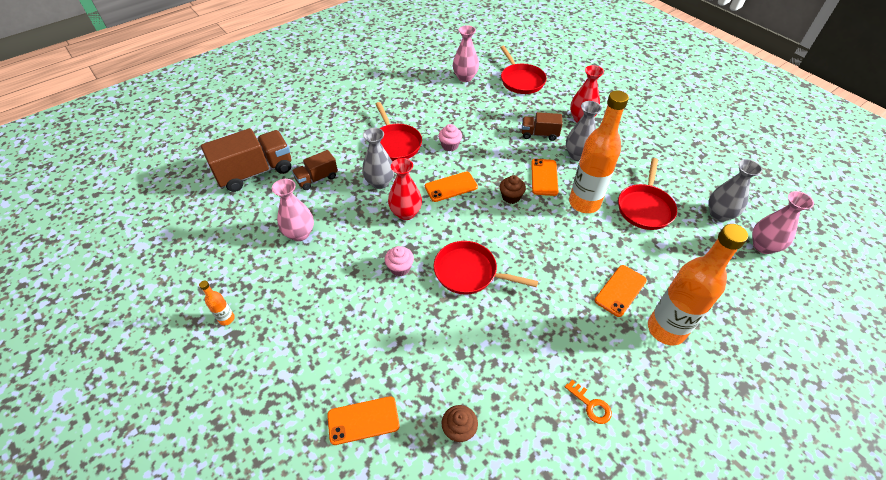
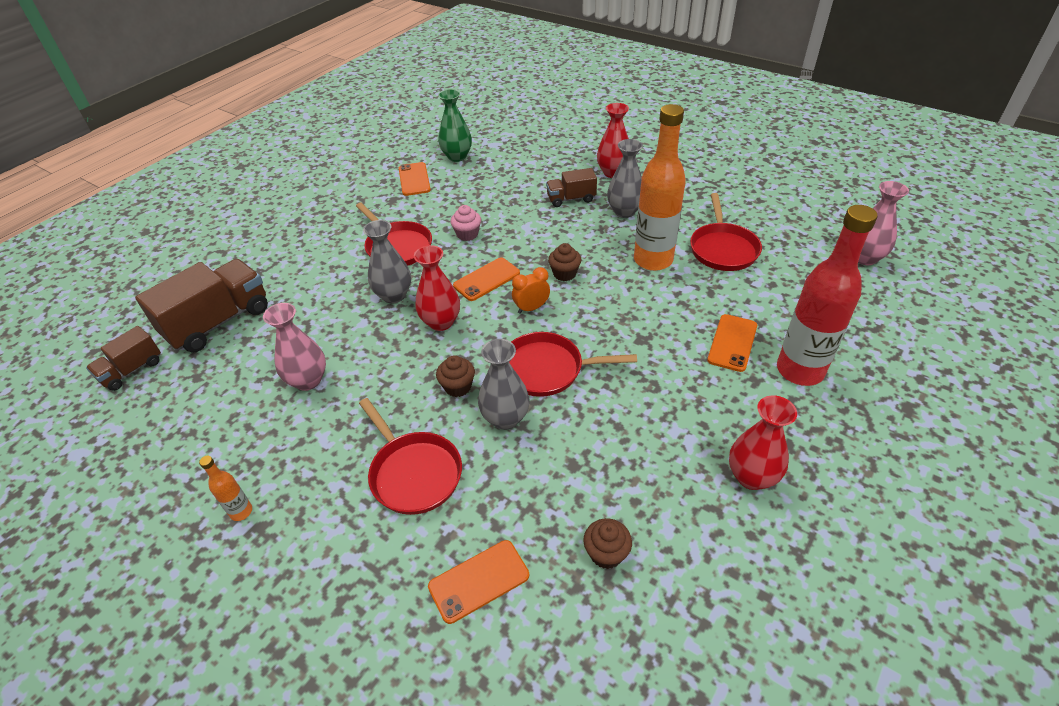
camera: 15 degrees left, 5 degrees down
(317, 178) = (307, 310): brown truck -> brown truck (132, 370)
(400, 268) = (458, 387): pink cupcake -> brown cupcake
(465, 77) = (457, 157): pink vase -> green vase
(475, 219) = (531, 308): none -> orange clock
(521, 80) = (526, 146): red pan -> red pan (413, 473)
(544, 177) = (595, 243): orange phone -> orange phone (414, 179)
(591, 405) = (751, 477): orange key -> red vase
(666, 329) = (800, 370): orange bottle -> red bottle
(719, 214) = (805, 237): grey vase -> grey vase (505, 418)

